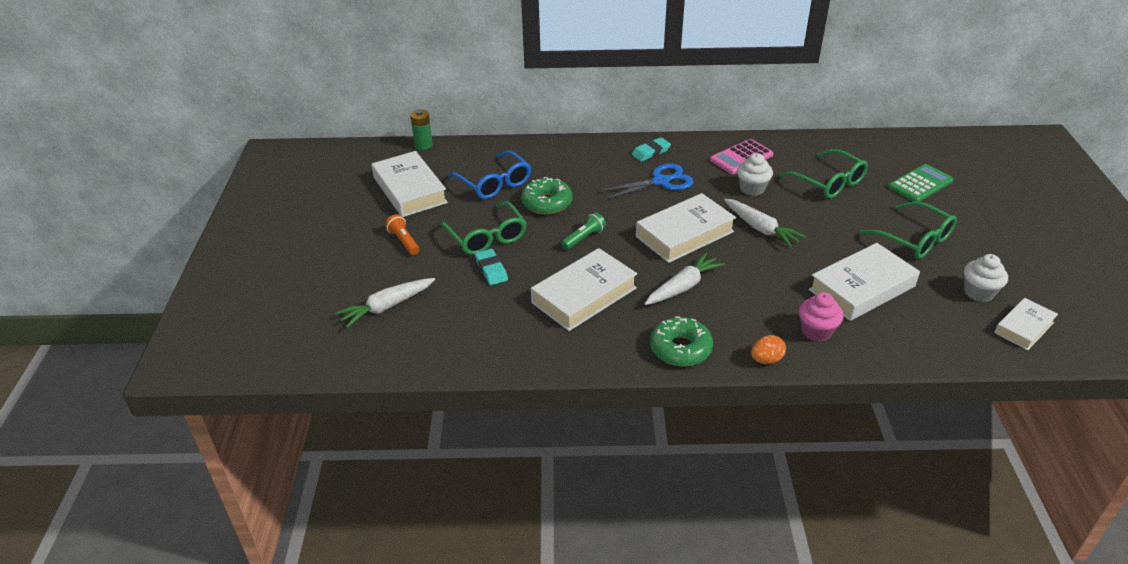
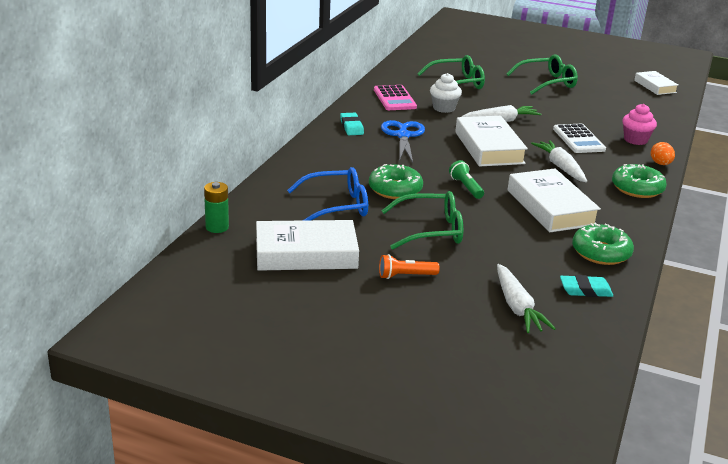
camera: 70 degrees left, 10 degrees down
(491, 270) = (487, 240): turquoise eraser -> turquoise eraser (585, 290)
(514, 341) = (601, 252): none -> green donut
(769, 288) = (578, 139): none -> white calculator
(862, 288) = (593, 113): white book -> none
(920, 184) = (482, 60): green calculator -> none
(978, 292) = (615, 85): white cupcake -> none

